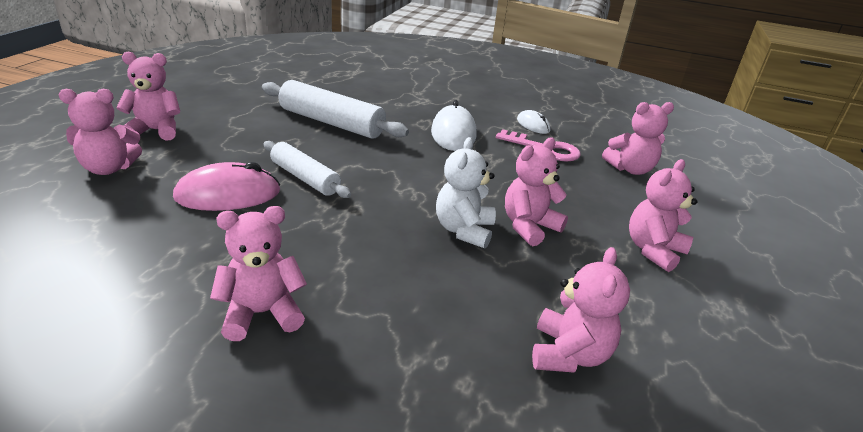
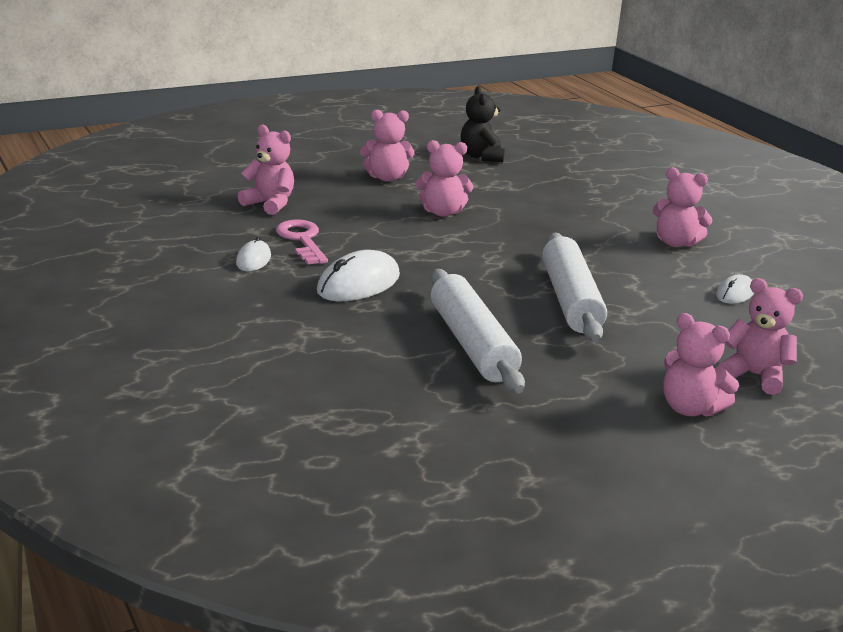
camera: 135 degrees left, 5 degrees down
(149, 254) = (735, 293): none -> white mouse
(228, 194) = (651, 311): pink mouse -> none
(305, 178) = (570, 300): white rolling pin -> white rolling pin, size x1.55
(464, 230) = (493, 227): white teddy bear -> none
(569, 354) = (527, 177): pink teddy bear -> none
(686, 372) = (481, 156): none -> black teddy bear

